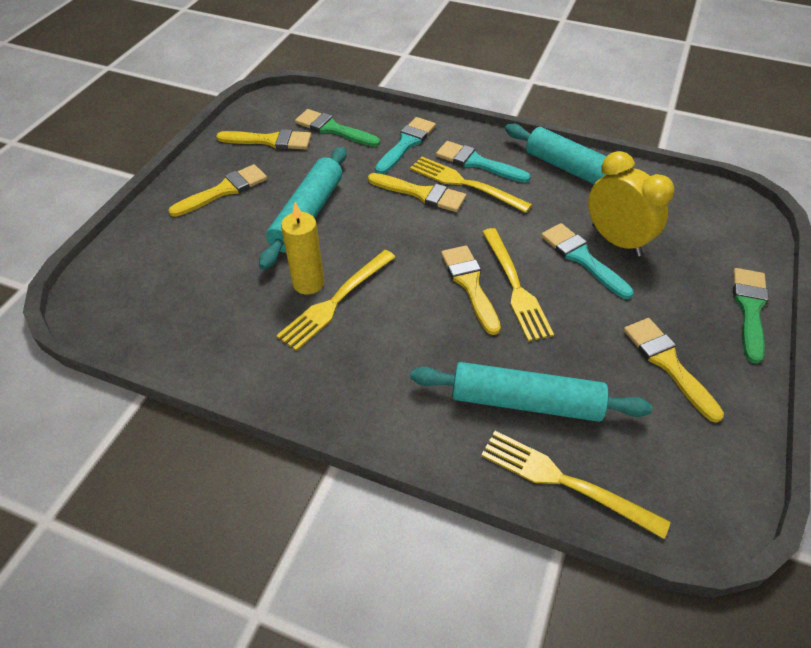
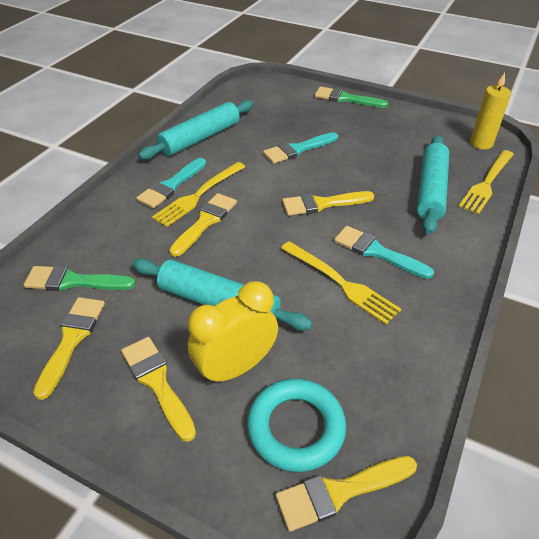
camera: 85 degrees left, 5 degrees down
(169, 272) = (296, 428): none -> turquoise ring
(308, 283) = (318, 302): yellow candle -> yellow candle (481, 143)
(333, 129) = (74, 281): green brush -> green brush turned 60 degrees clockwise
(406, 144) = (125, 226): turquoise brush -> turquoise brush (377, 252)
(516, 287) = (326, 182): yellow fork -> none
(616, 240) = (281, 133): yellow clock -> yellow clock (235, 367)
(668, 363) = (391, 133): yellow brush -> yellow brush (339, 492)

